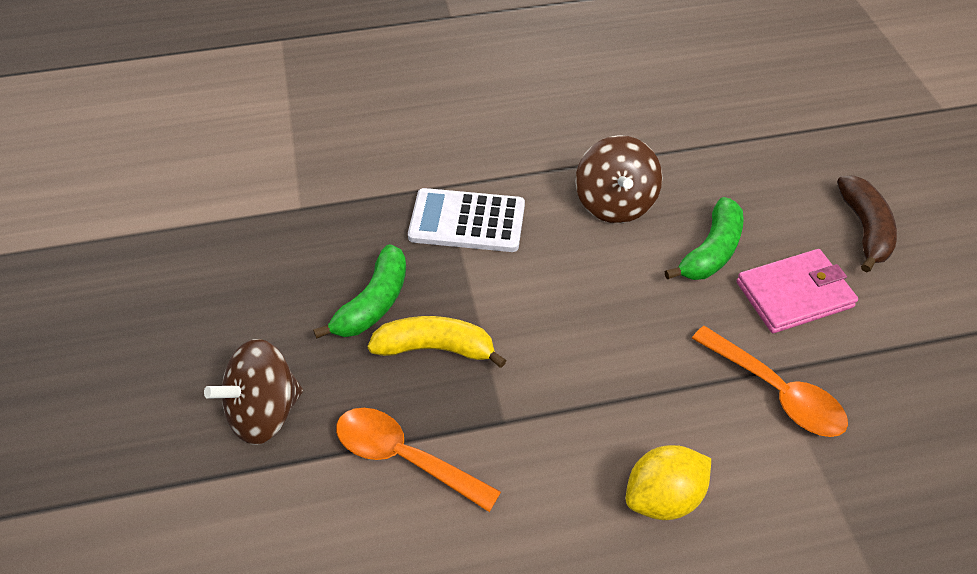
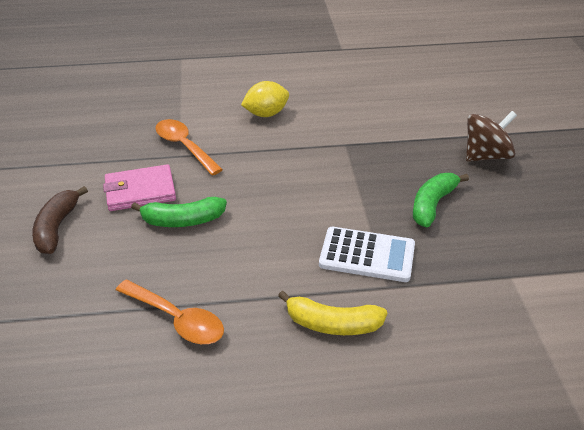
camera: 175 degrees left, 10 degrees down
(405, 457) = (400, 134): orange spoon -> orange spoon (177, 319)
(436, 348) = (386, 178): yellow banana -> yellow banana (332, 324)
(615, 203) = (242, 261): brown spinning top -> none
(711, 251) = (182, 220): green banana -> green banana turned 135 degrees counterclockwise

